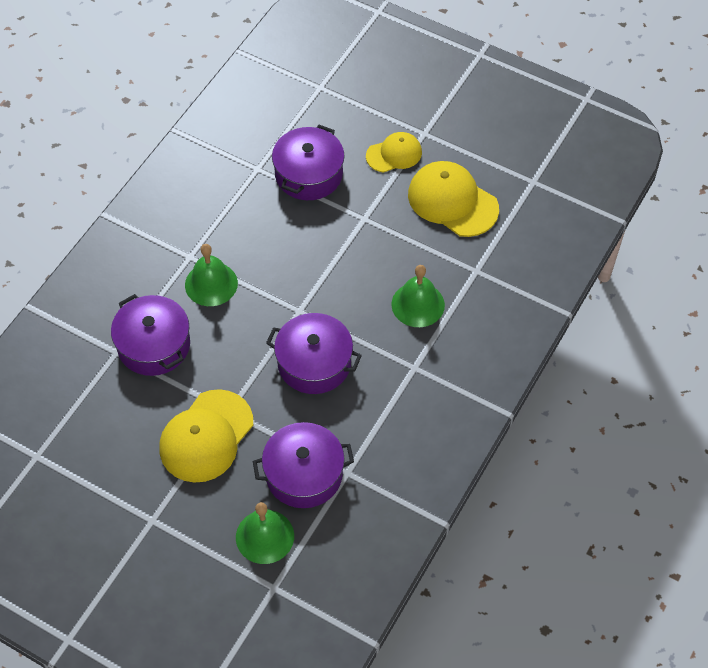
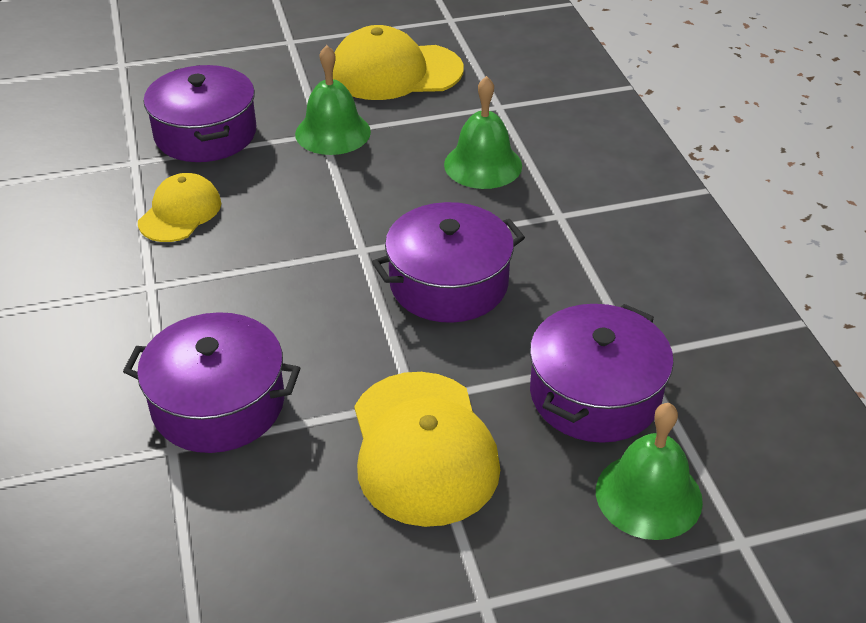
camera: 45 degrees left, 15 degrees down
(211, 284) = (215, 293): green bell -> green bell (333, 132)
(394, 154) = (281, 71): yellow cap -> yellow cap (180, 212)

